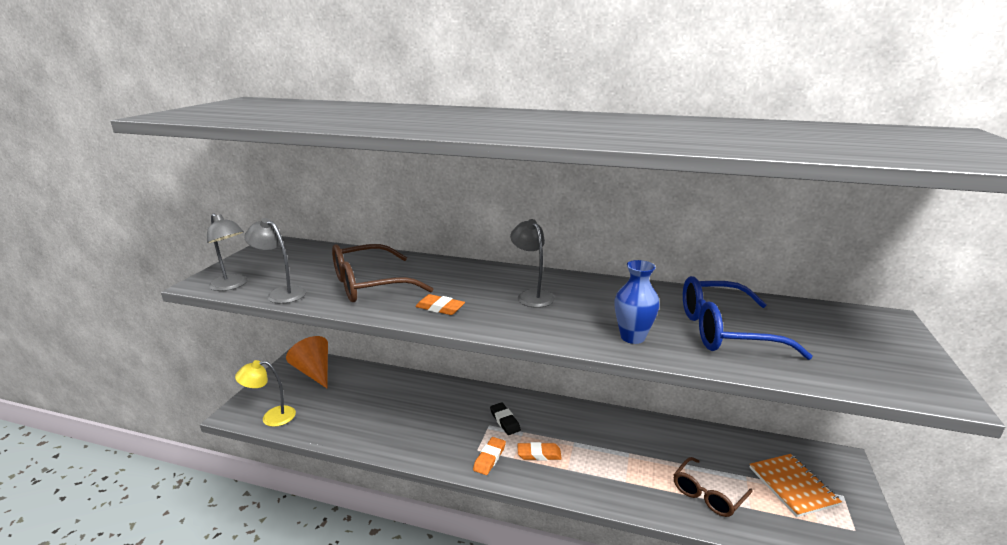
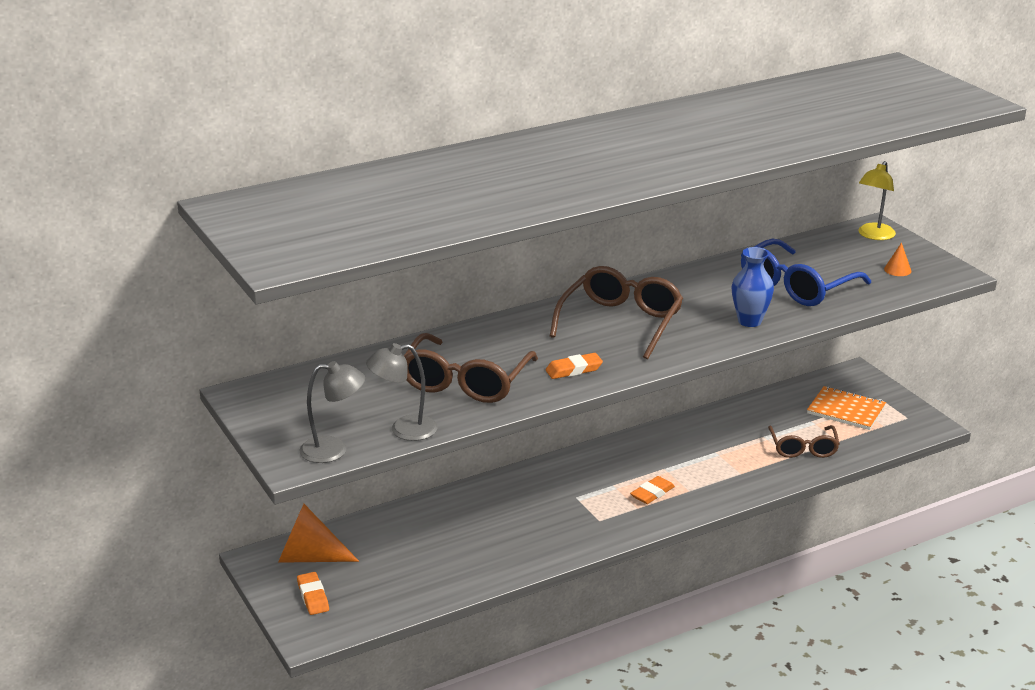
camera: 45 degrees left, 5 degrees up
(271, 417) = (357, 615): yellow lamp -> yellow lamp (873, 235)
(489, 458) = (619, 520): orange eraser -> orange eraser (313, 597)
(505, 421) = (584, 486): black eraser -> none
(532, 295) = (620, 323): grey lamp -> brown glasses
(865, 361) = (897, 270): none -> orange cone

